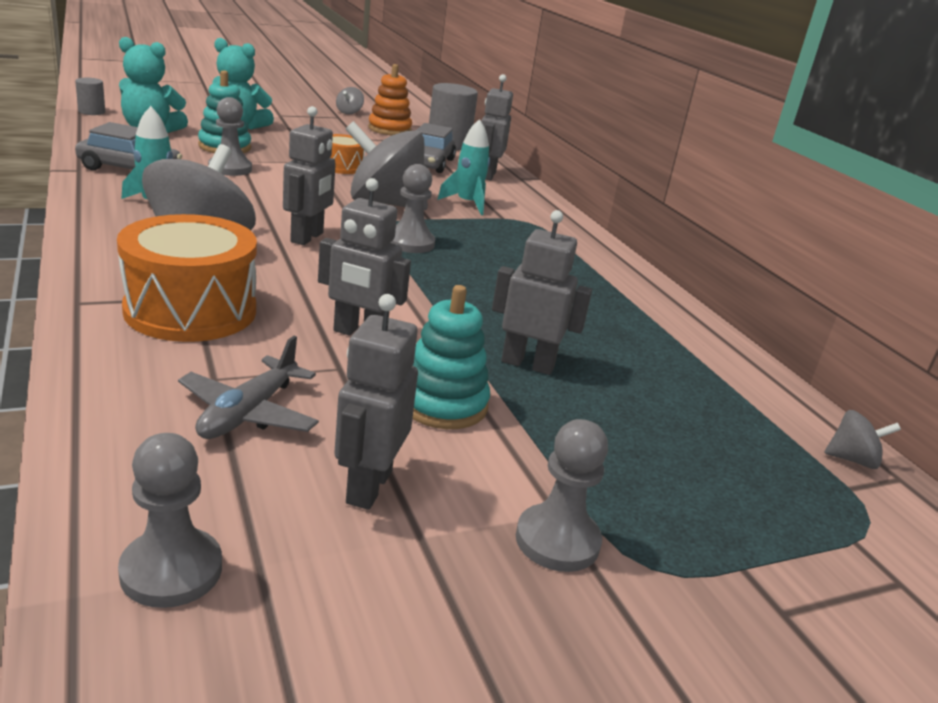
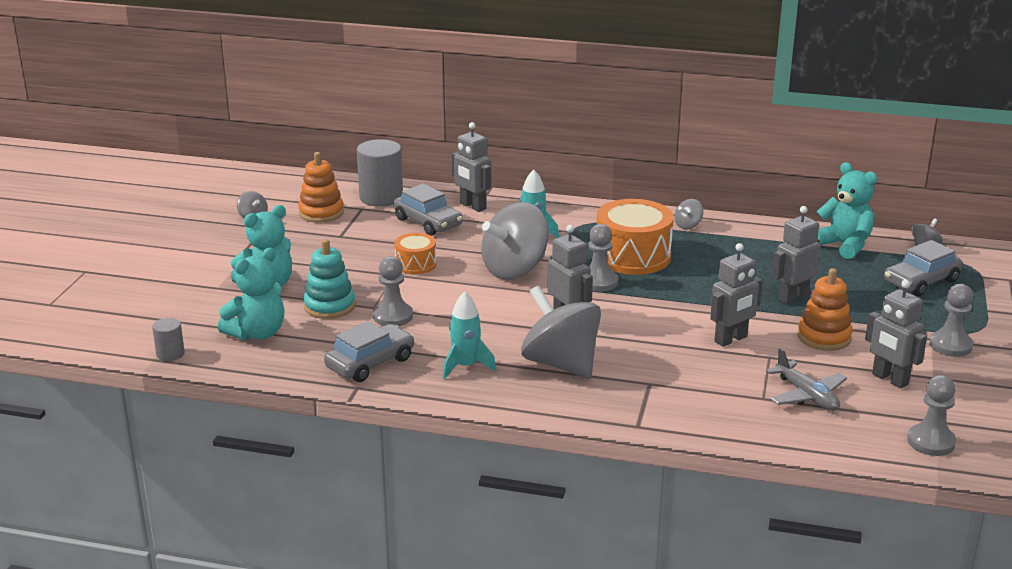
camera: 50 degrees left, 0 degrees up
(191, 310) = (670, 388): orange drum -> orange drum (633, 256)
(443, 404) = (824, 337): turquoise stacking toy -> orange stacking toy
(614, 274) = (688, 225): none -> grey spinning top
(735, 473) = (921, 281): none -> grey car
(737, 385) = (844, 245): none -> turquoise teddy bear

